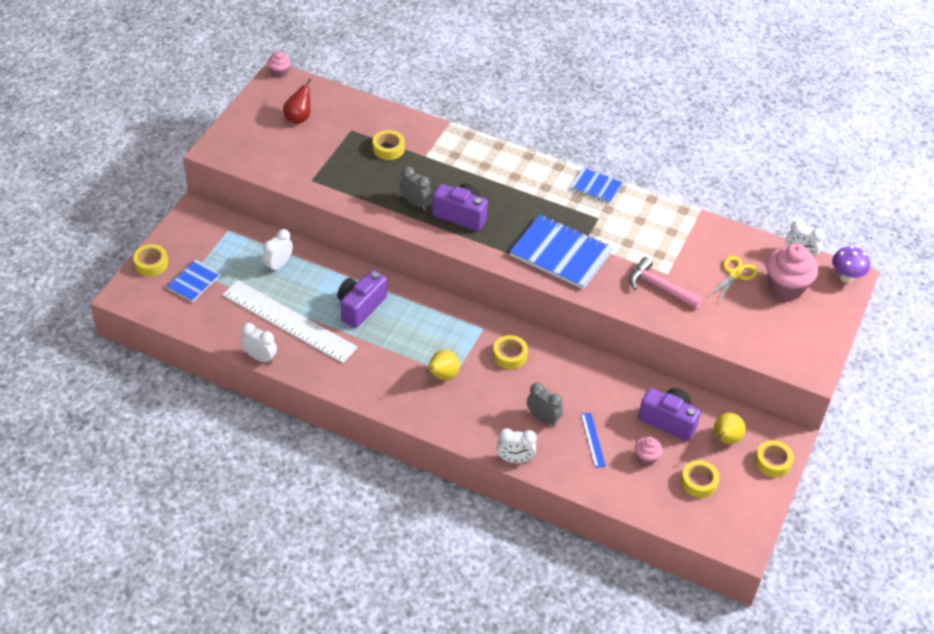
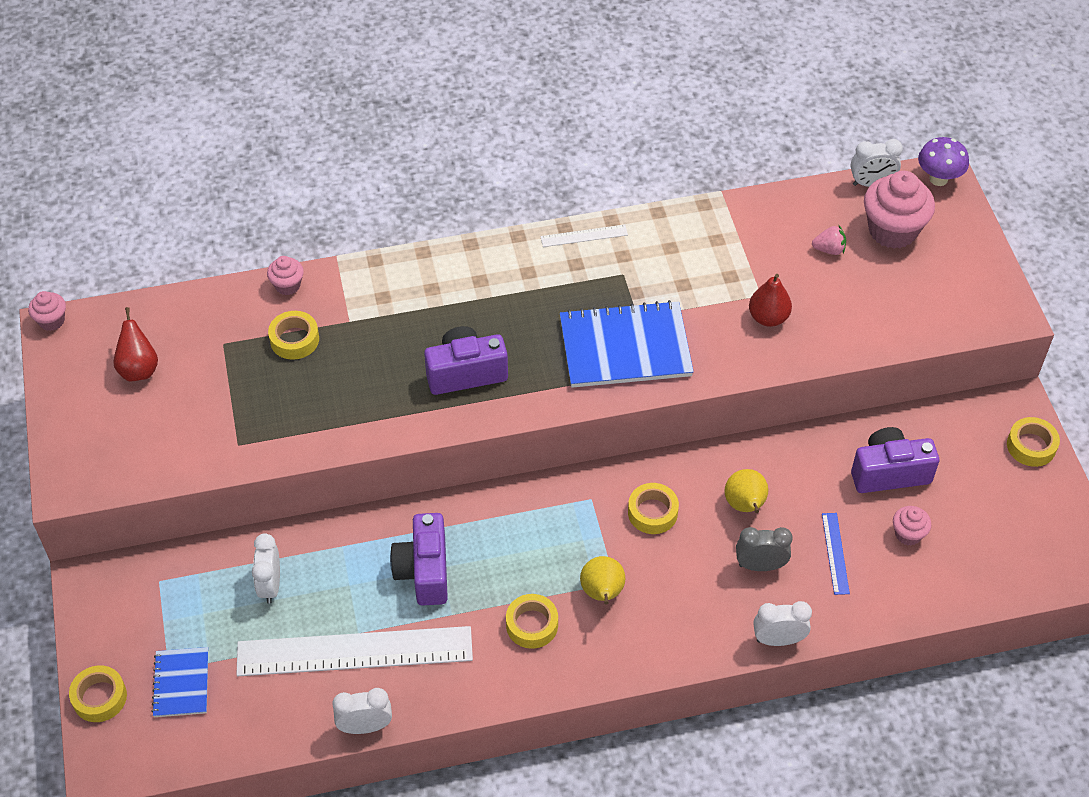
camera: 35 degrees left, 5 degrees up
(411, 121) = (287, 285): none -> pink cupcake
(415, 203) = (397, 392): grey clock -> none
(515, 459) = (778, 639): white clock -> white clock turned 150 degrees counterclockwise
(592, 440) = (835, 553): blue ruler -> blue ruler turned 45 degrees clockwise
(596, 187) = (584, 236): blue notebook -> white ruler
(659, 287) = (768, 318): pink hammer -> red pear
(699, 482) = (984, 524): yellow tape -> yellow tape (532, 625)
(725, 439) = (963, 453): yellow pear -> yellow pear (745, 505)
(734, 274) = (829, 249): yellow scissors -> pink strawberry

